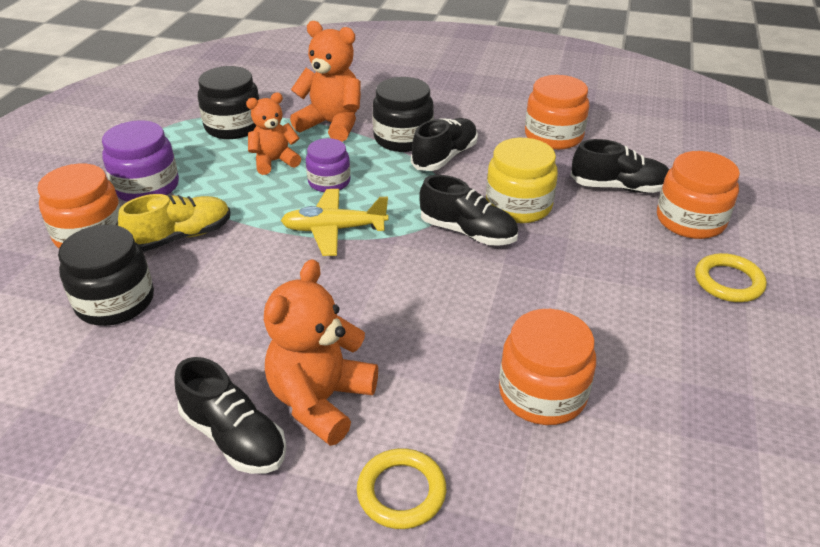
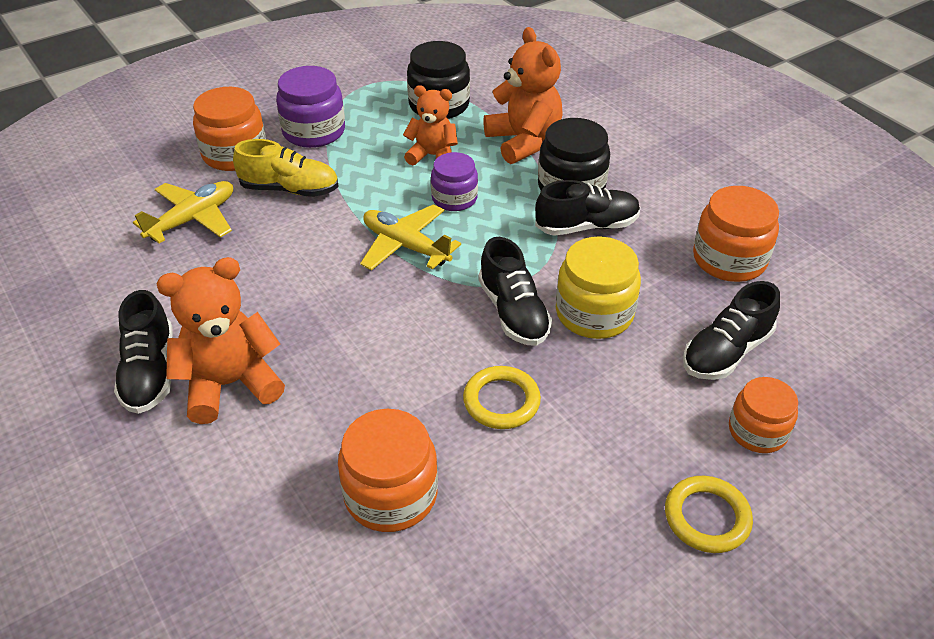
camera: 40 degrees right, 5 degrees up
(115, 301) = (193, 219): black jar -> yellow plane
(401, 492) = (200, 491): yellow ring -> yellow ring (501, 401)
(619, 187) = (726, 352): black shoe -> black shoe turned 90 degrees clockwise
(690, 220) = (757, 431): orange jar -> orange jar, size x0.67

